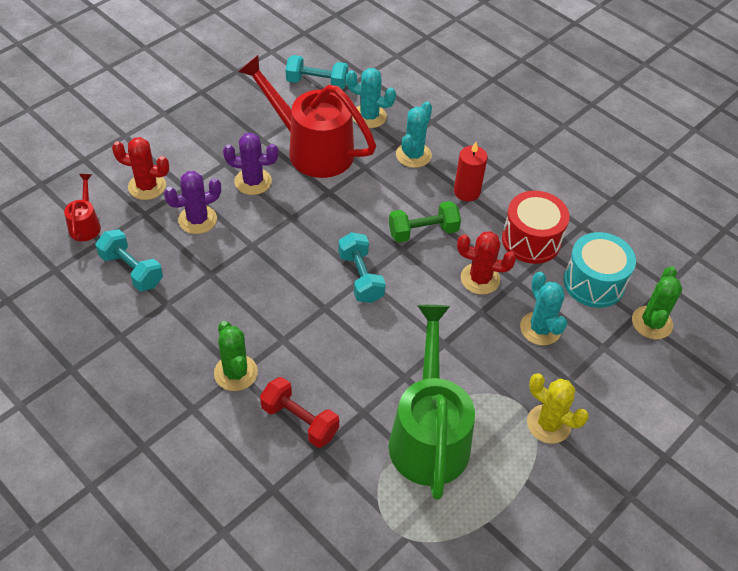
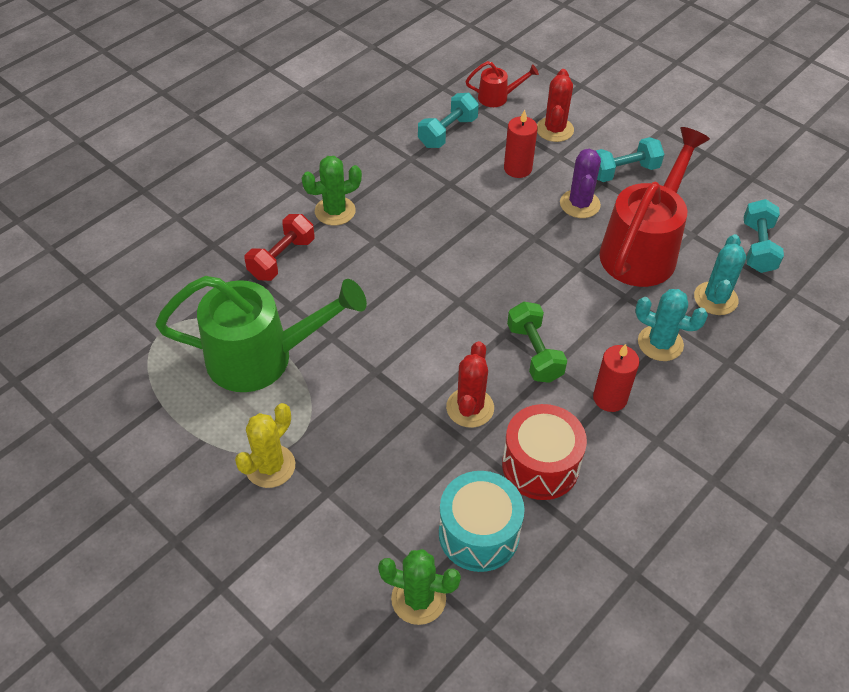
camera: 90 degrees right, 0 degrees up
(197, 220) = (517, 168): purple cactus -> red candle
(360, 277) = (459, 298): turquoise dumbbell -> turquoise dumbbell (623, 171)
(540, 328) = (401, 467): turquoise cactus -> none

